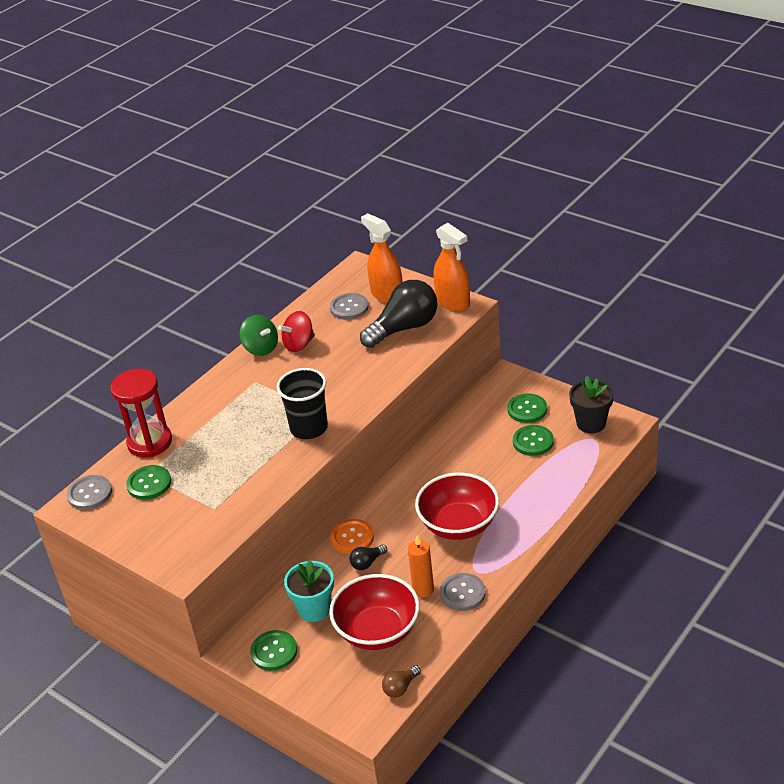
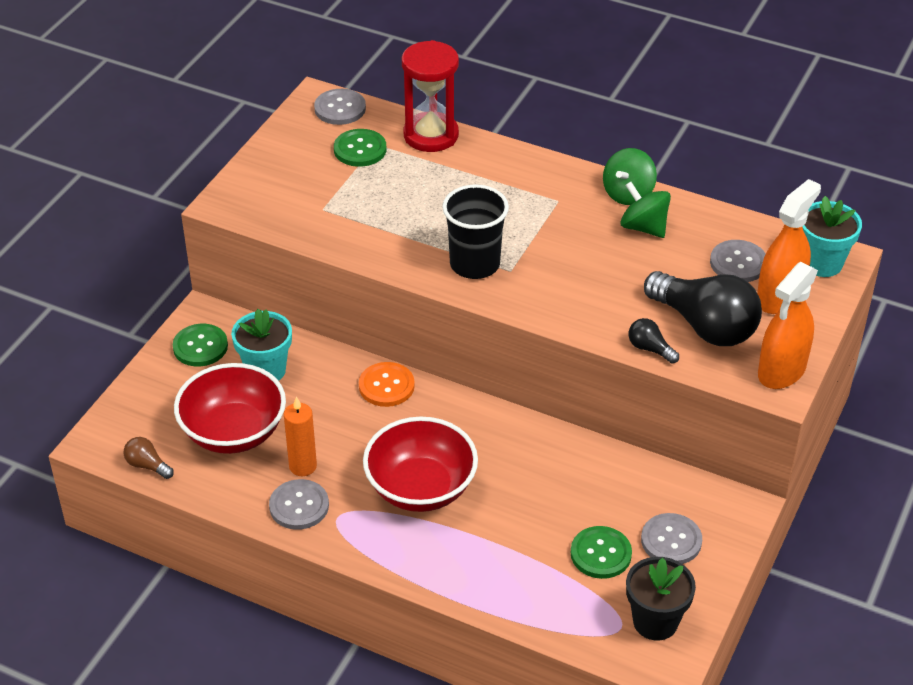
camera: 75 degrees right, 5 degrees up
(299, 344) = (644, 227): red spinning top -> green spinning top
(361, 274) = (822, 263): none -> turquoise flower pot
(367, 563) = (344, 406): black light bulb -> black light bulb (650, 349)
(527, 409) = (671, 540): green button -> grey button

